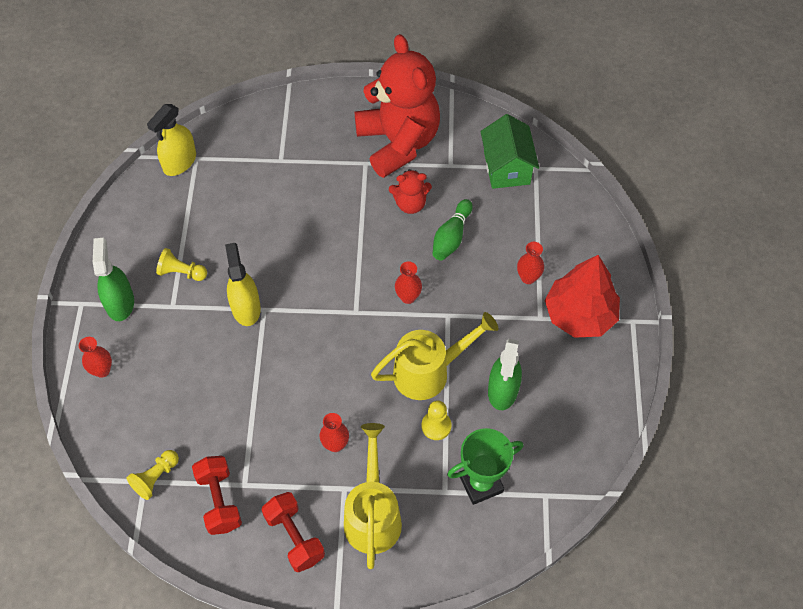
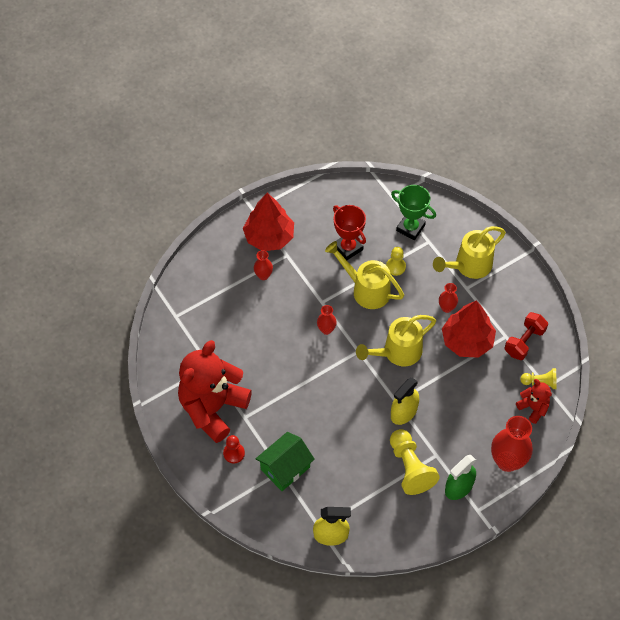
camera: 125 degrees left, 0 degrees up
(102, 370) = (507, 461): red vase -> red vase, size x1.96
(181, 272) = (410, 467): yellow pawn -> yellow pawn, size x1.77
(274, 435) = (467, 341): none -> red tree
(294, 537) = (511, 293): red dumbbell -> none
(321, 350) = (397, 352): none -> yellow watering can
(334, 133) = (234, 453): none -> red pawn
(410, 204) = (257, 370): red teddy bear -> red teddy bear (533, 408)
(451, 237) = (265, 332): green bowling pin -> none
(503, 390) = (348, 248): green spray bottle -> red trophy
(506, 167) = (187, 332): green house -> green house (285, 468)

